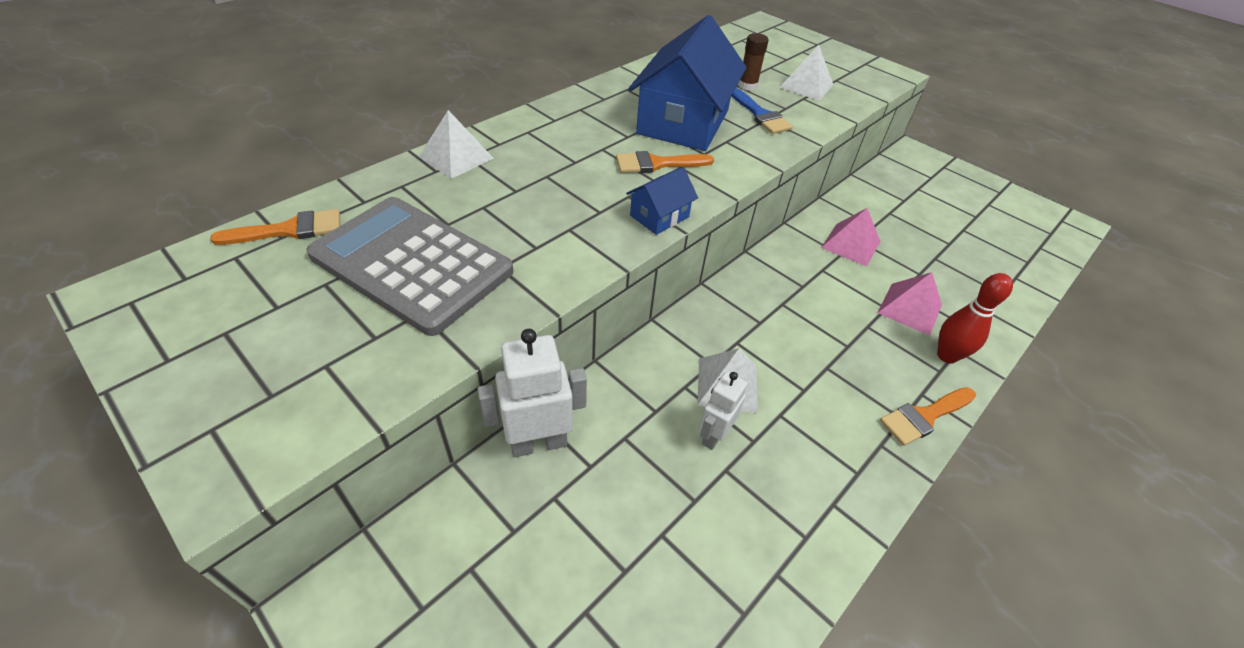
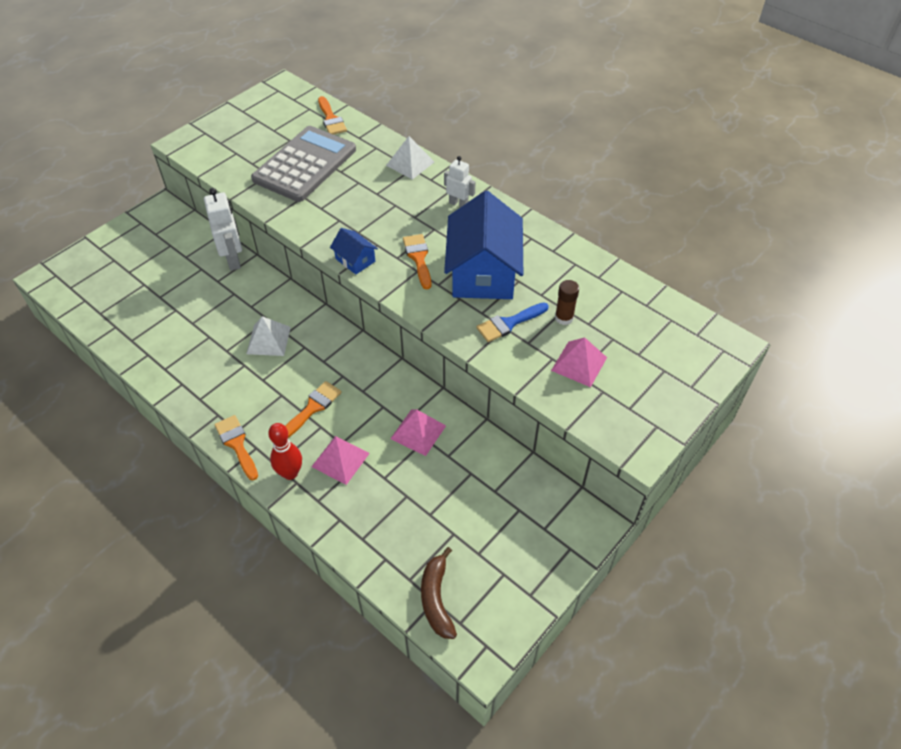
camera: 90 degrees right, 5 degrees up
(683, 122) = (483, 272): blue house -> blue house turned 75 degrees clockwise
(714, 435) = (231, 332): white robot -> white robot (458, 204)
(806, 86) = (579, 364): white pyramid -> pink pyramid
(840, 333) = (313, 407): none -> orange brush
(1037, 245) = (436, 599): none -> brown banana

